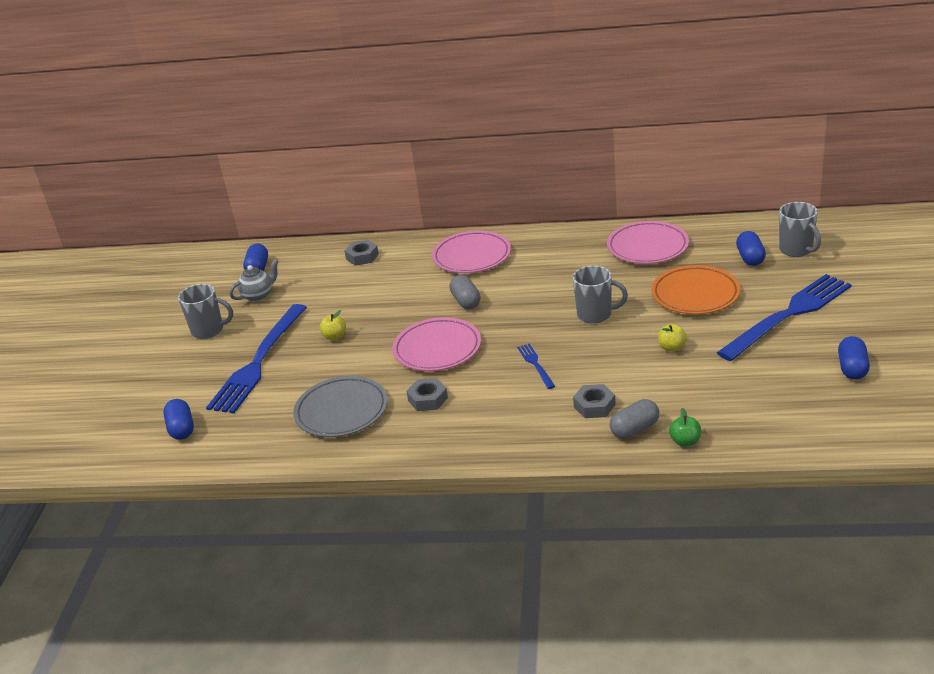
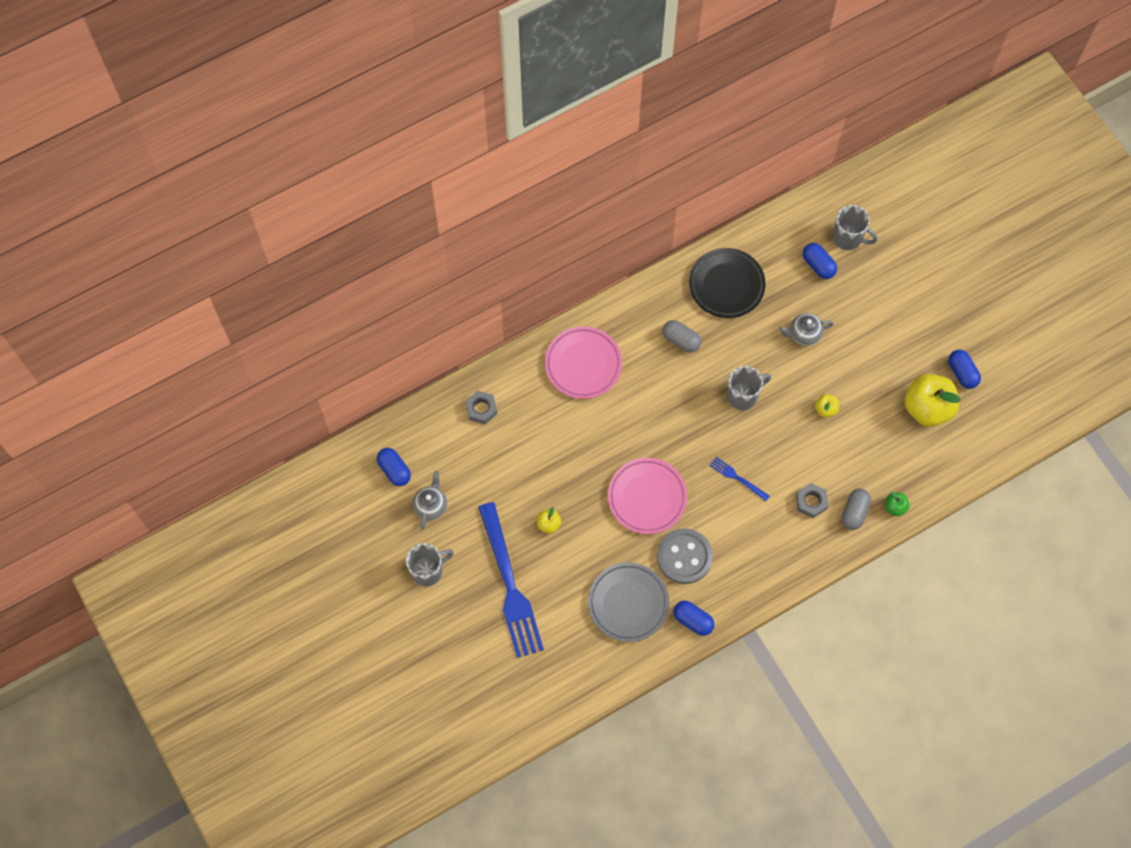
camera: 40 degrees left, 35 degrees up
(181, 429) = (516, 687): blue capsule -> blue capsule (693, 620)
(428, 399) = (684, 557): grey nut -> grey button
(466, 301) = (625, 428): grey capsule -> grey capsule (681, 340)
(647, 247) = (726, 285): pink plate -> black plate
(695, 294) = (804, 334): orange plate -> grey teapot
(788, 381) = (927, 408): none -> yellow apple
(789, 315) = (887, 329): blue fork -> none

